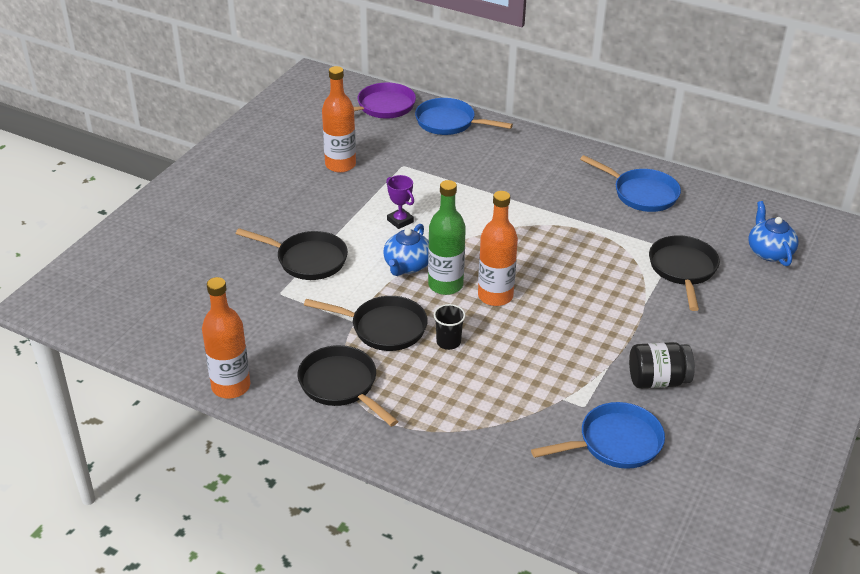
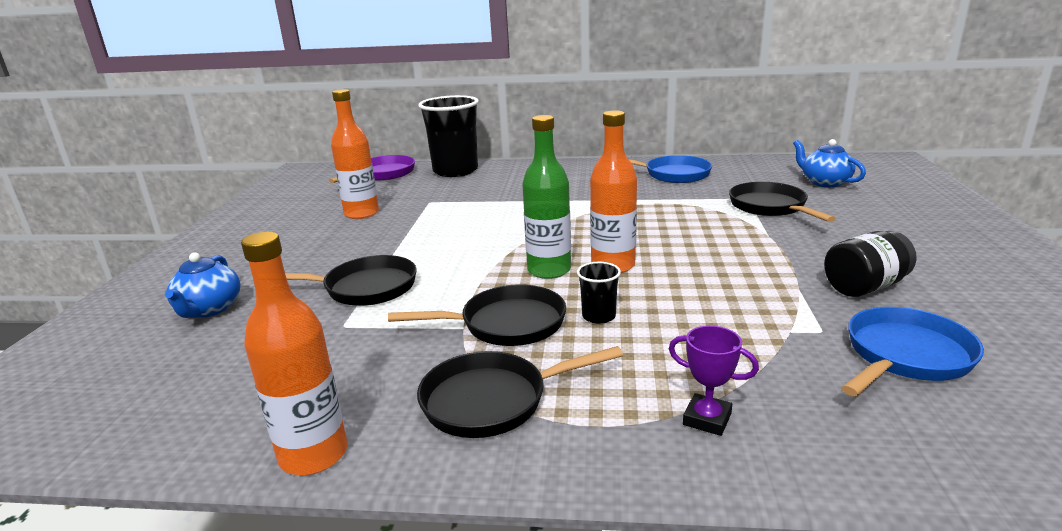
camera: 20 degrees left, 15 degrees down
(341, 385) = (492, 401): black pan -> black pan turned 45 degrees counterclockwise
(400, 221) = (456, 236): purple trophy -> purple trophy (707, 419)
(407, 266) = (491, 266): blue teapot -> blue teapot (209, 309)
(449, 123) = (455, 171): blue pan -> black cup

